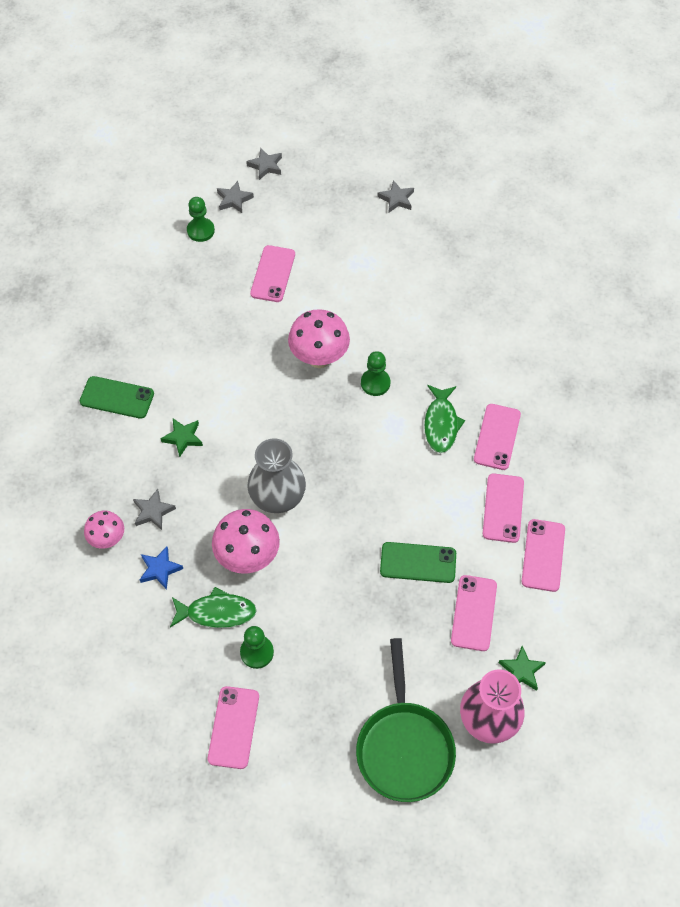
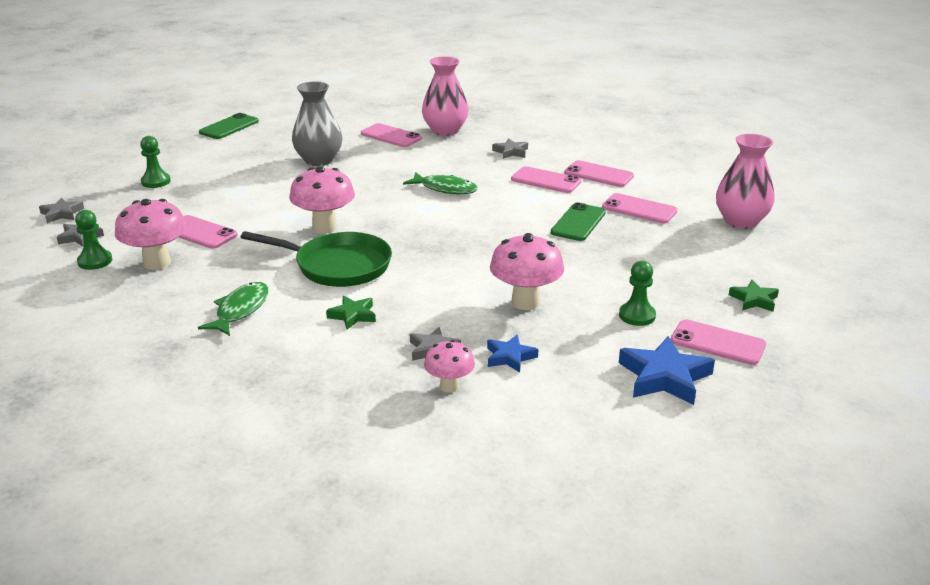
camera: 70 degrees left, 30 degrees down
(117, 398) = (261, 349): green phone -> green phone (229, 127)
(167, 692) = (664, 377): none -> blue star
(213, 271) = (157, 263): none -> pink mushroom
(217, 612) = (581, 330): green fish -> green fish (240, 310)
(277, 497) = (466, 275): grey vase -> grey vase (319, 160)
(375, 383) = (378, 208): green pawn -> green pawn (156, 181)
(396, 199) = (188, 164): grey star -> grey star (511, 152)
(404, 747) = (758, 260): green pan -> green pan (337, 266)
(497, 437) = (476, 170): pink phone -> pink phone (391, 136)
(521, 671) = (700, 201): green star -> green star (754, 300)
(586, 375) = (445, 131): none -> pink vase

